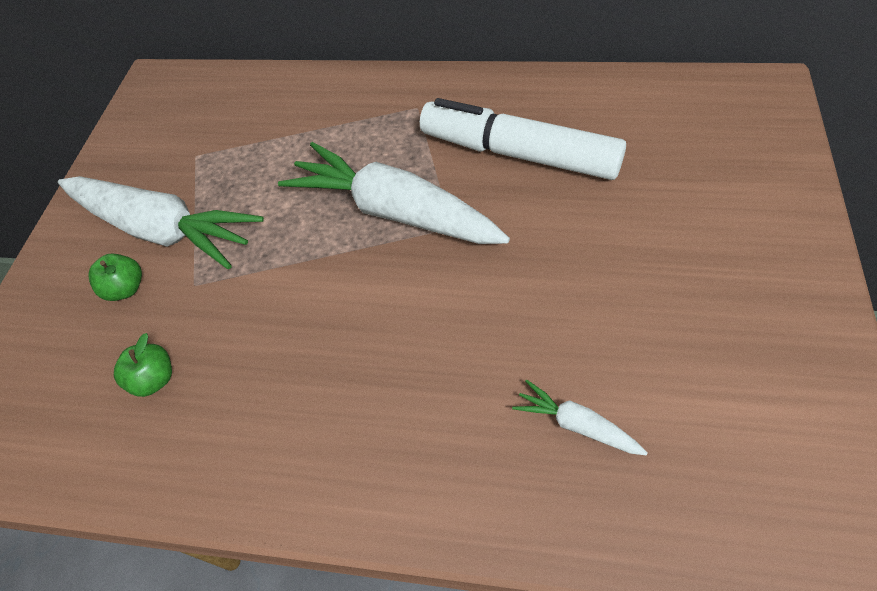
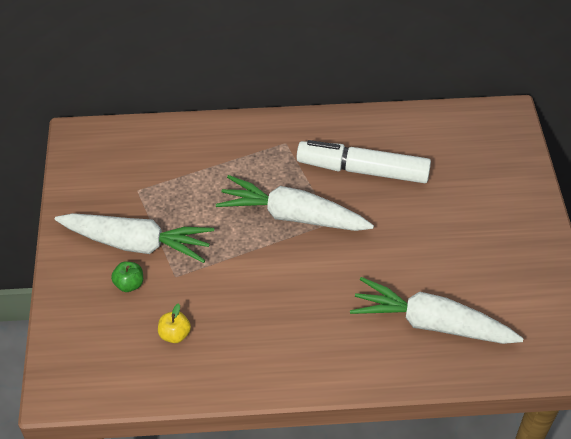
camera: 20 degrees left, 5 degrees down
(154, 379) = (175, 334): green apple -> yellow apple
(576, 424) = (431, 323): white carrot -> white carrot, size x2.30

